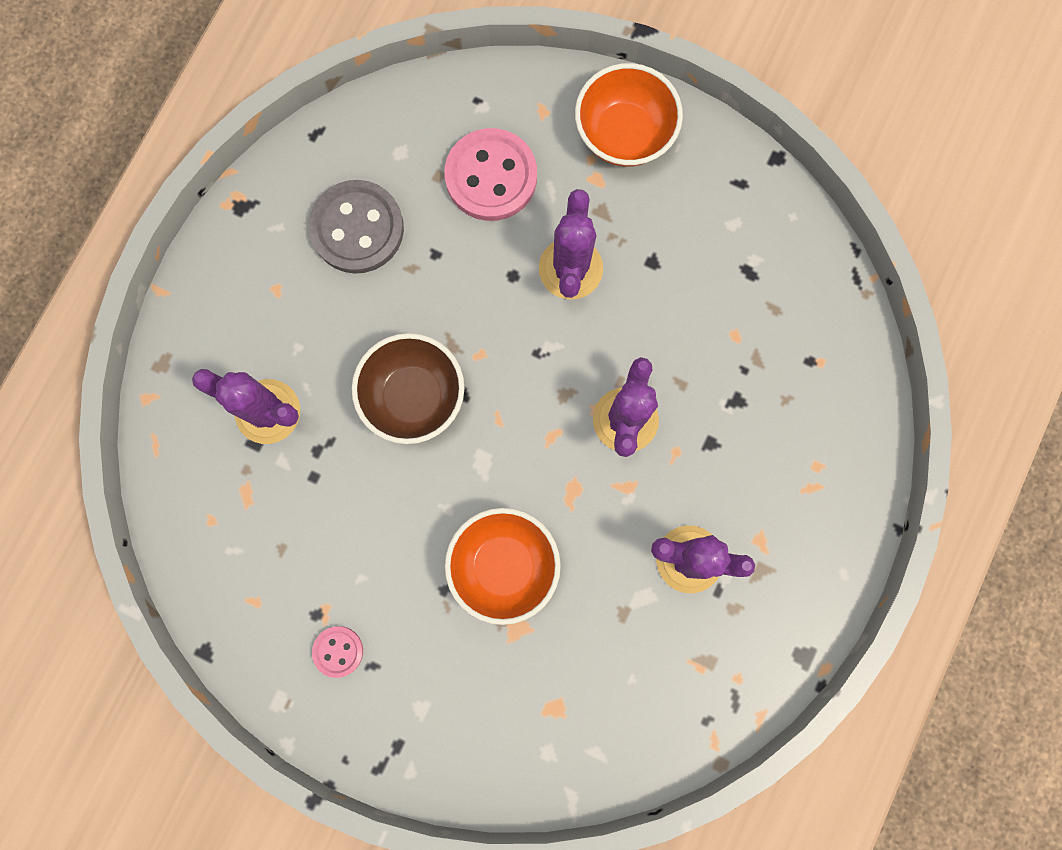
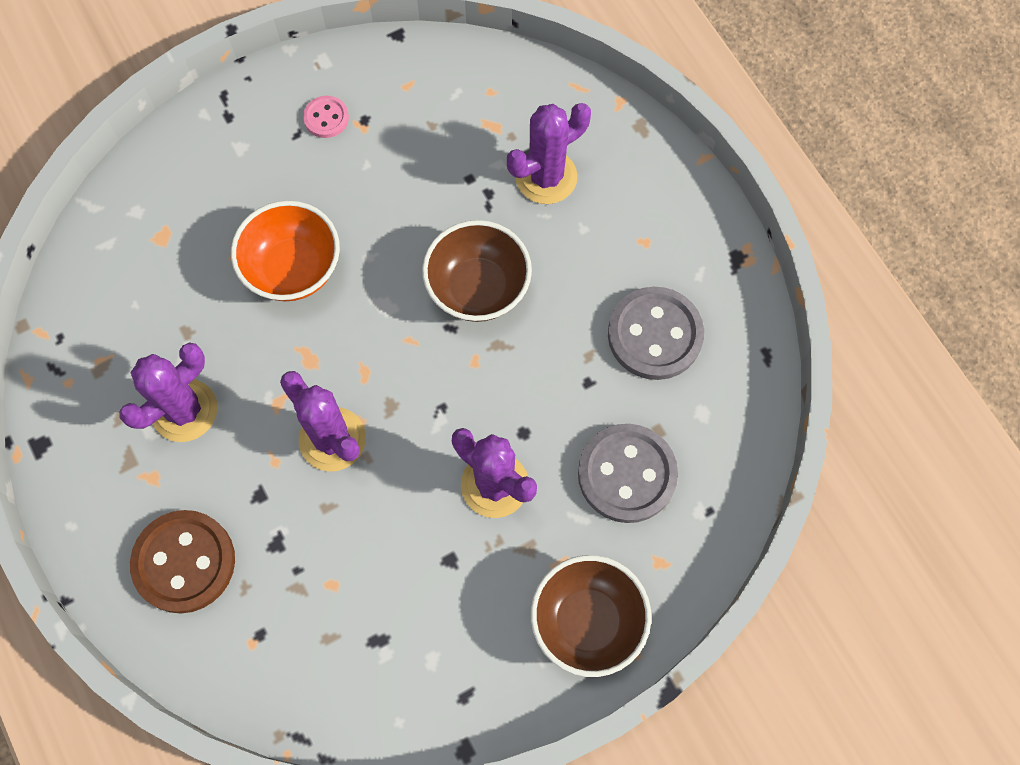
camera: 125 degrees right, 10 degrees down
(491, 177) = (627, 474): pink button -> grey button
(624, 134) = (587, 621): orange bowl -> brown bowl
(803, 460) = (184, 562): none -> brown button

